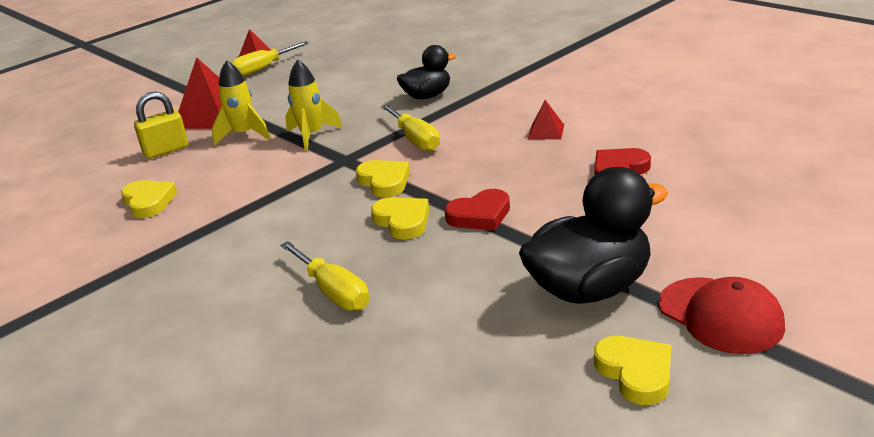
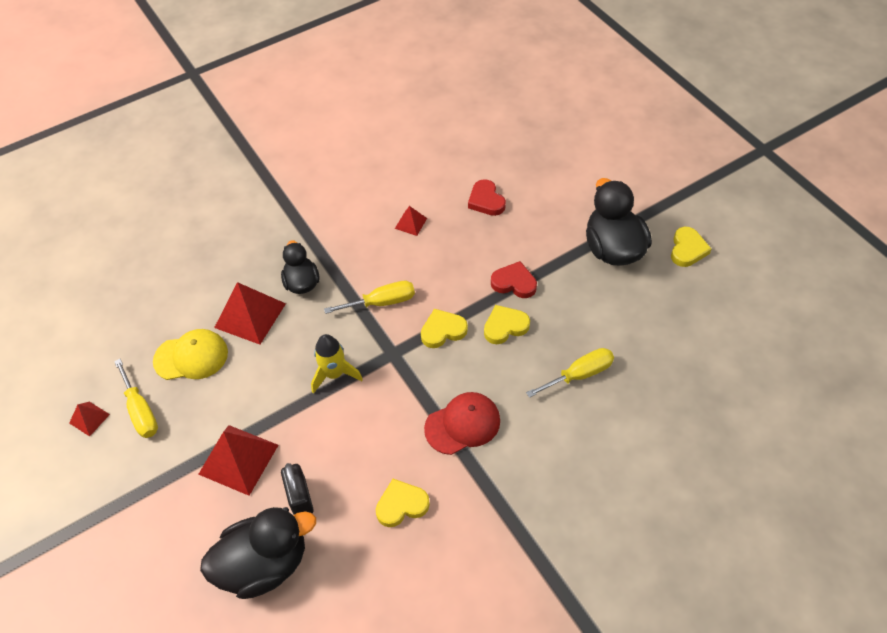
camera: 80 degrees left, 25 degrees up
(101, 150) = (264, 563): none -> black duck
(166, 150) = (300, 498): yellow padlock -> black padlock
(244, 135) = (302, 429): yellow rocket -> none
(322, 72) = (191, 357): none -> yellow cap
(377, 83) = (250, 315): none -> red pyramid
(480, 215) = (514, 283): red heart -> red heart turned 60 degrees counterclockwise
(635, 373) = (687, 249): yellow heart -> yellow heart turned 120 degrees clockwise
(720, 315) = (650, 204): red cap -> red cap (462, 424)

